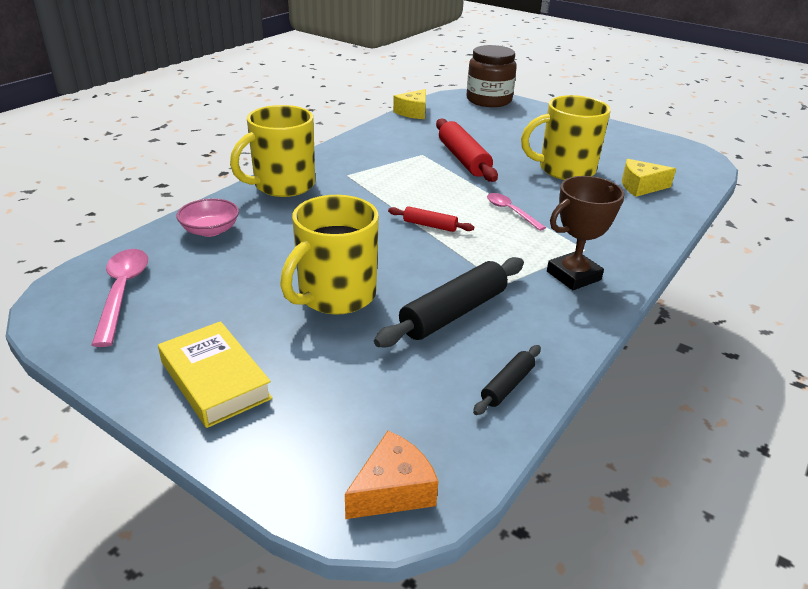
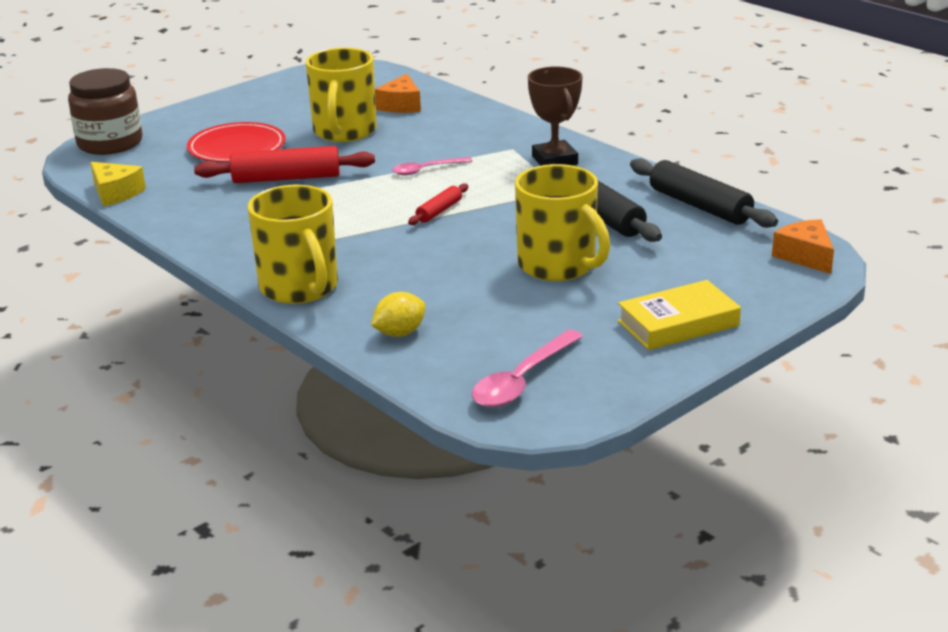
camera: 75 degrees left, 5 degrees down
(122, 292) = (522, 380): pink spoon -> pink spoon turned 60 degrees counterclockwise
(210, 230) = (399, 333): pink bowl -> yellow lemon
(507, 136) = (237, 147): none -> red plate
(507, 386) = (700, 206): black rolling pin -> black rolling pin, size x1.91
(640, 186) = (401, 105): yellow cheese -> orange cheese

